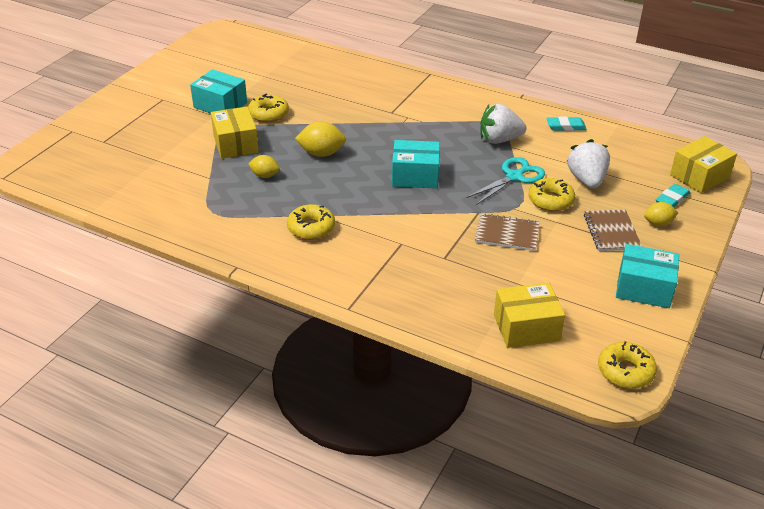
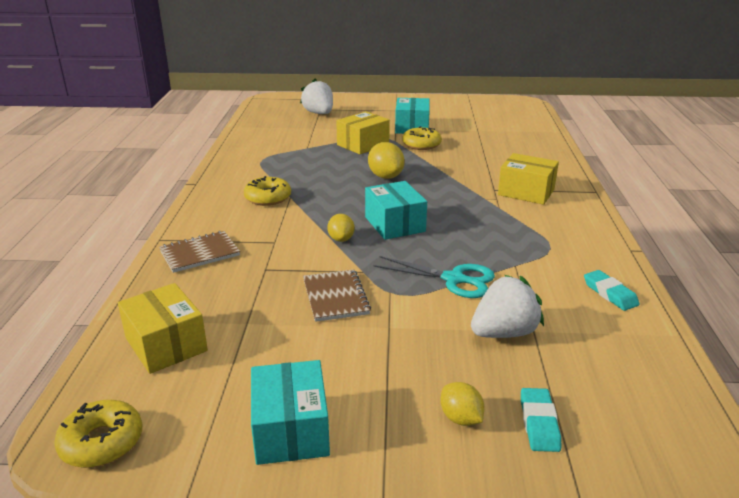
camera: 65 degrees right, 10 degrees down
(264, 175) = (329, 164): yellow lemon -> yellow lemon (341, 239)
(499, 140) = (519, 255): white strawberry -> white strawberry (319, 113)
(550, 200) = (429, 314): yellow donut -> none
(611, 232) = (402, 376): brown notebook -> brown notebook (200, 253)
(672, 199) = (539, 423): turquoise eraser -> turquoise eraser turned 75 degrees clockwise
(699, 176) = (639, 446): yellow box -> yellow box (526, 192)

